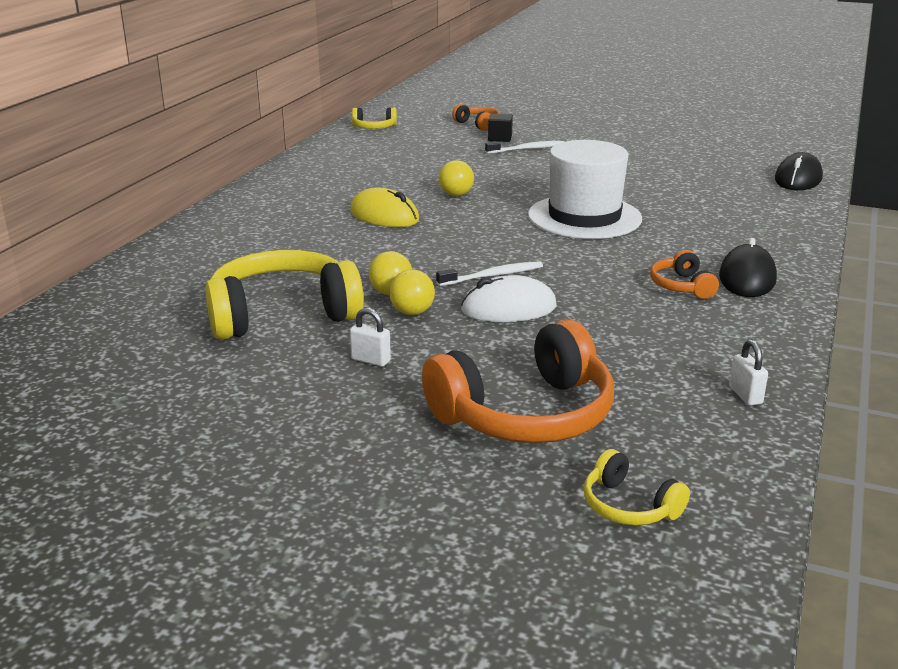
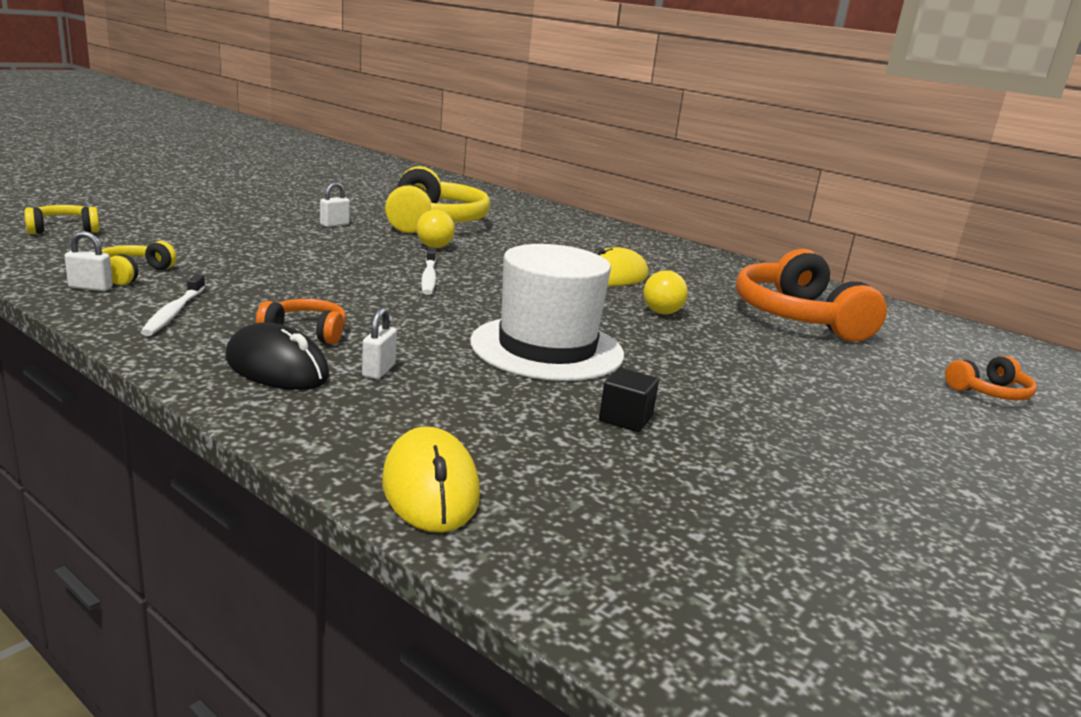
camera: 105 degrees right, 5 degrees down
(374, 127) = (946, 331): yellow headphones -> yellow headphones (132, 273)
(412, 312) = (391, 245): yellow ball -> none
(500, 138) = (910, 388): black cube -> black cube (625, 418)
(508, 308) = (358, 267): white mouse -> none
(525, 414) = (200, 236): orange headphones -> orange headphones (798, 317)
(527, 149) = (851, 391): white toothbrush -> white toothbrush (174, 312)
(700, 252) = (378, 371): none -> white padlock
(793, 216) = (430, 488): none -> yellow mouse
(798, 179) = (624, 592): black mouse -> none

